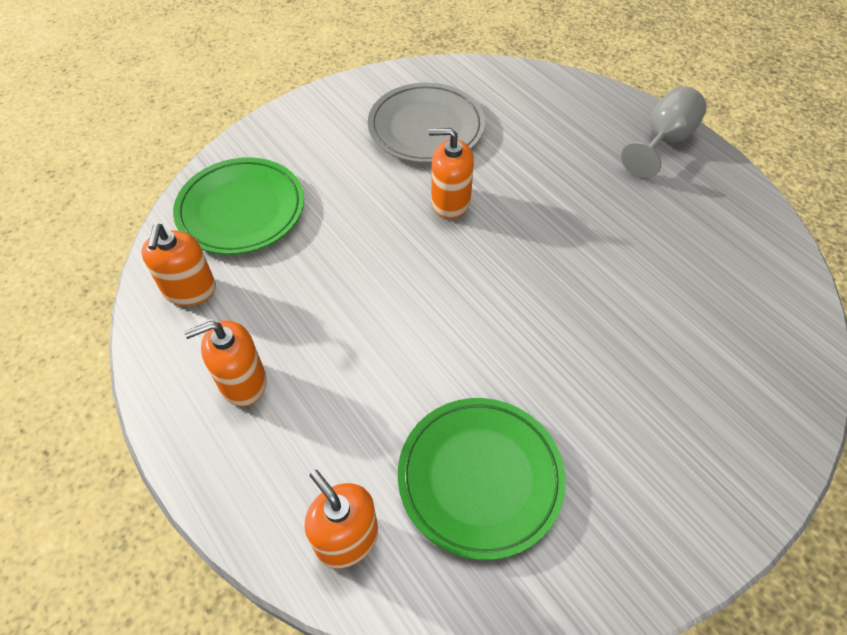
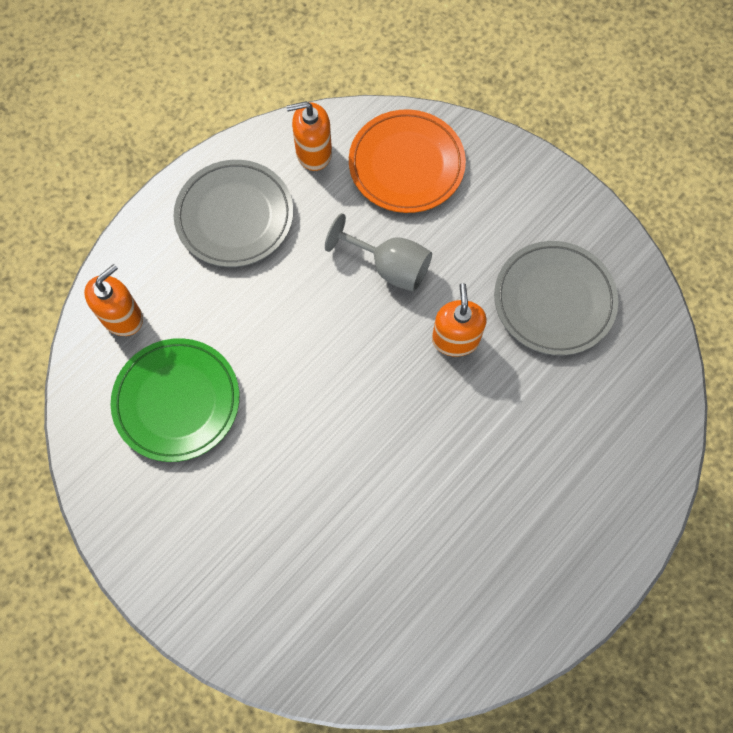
camera: 80 degrees right, 15 degrees up
(241, 210) = (406, 165): green plate -> orange plate
(243, 382) = (234, 216): orange soap dispenser -> grey plate
(663, 141) = (596, 549): grey goblet -> grey goblet (389, 267)

